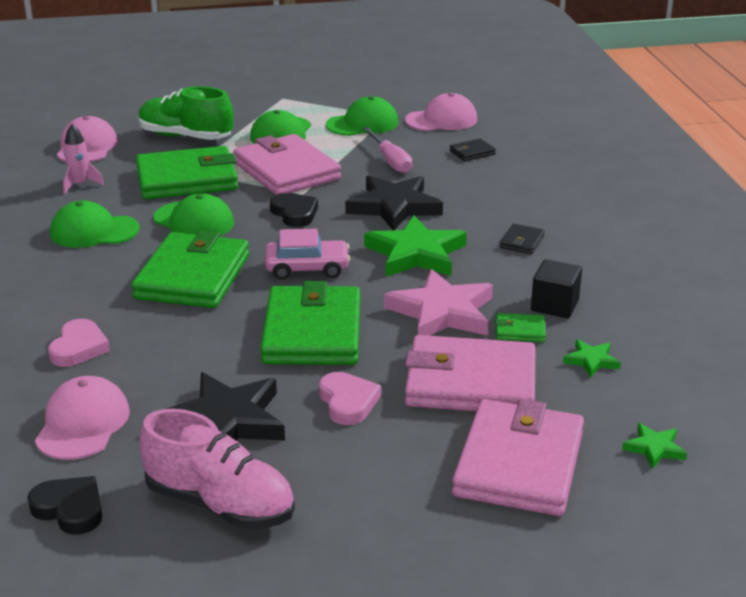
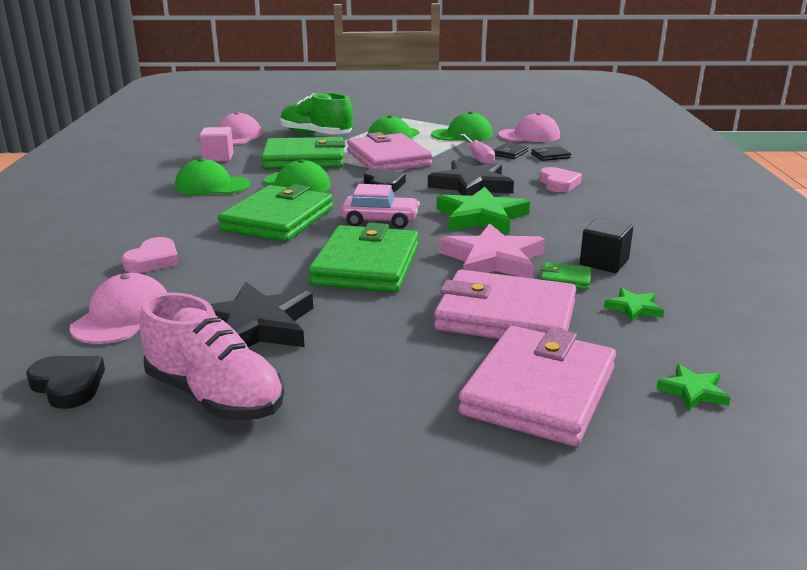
camera: 10 degrees right, 5 degrees down
(80, 184) = (218, 157): pink rocket -> pink cube
(348, 402) = (378, 321): pink heart -> pink heart (558, 183)
(522, 242) = (581, 215): black wallet -> black wallet (510, 153)

